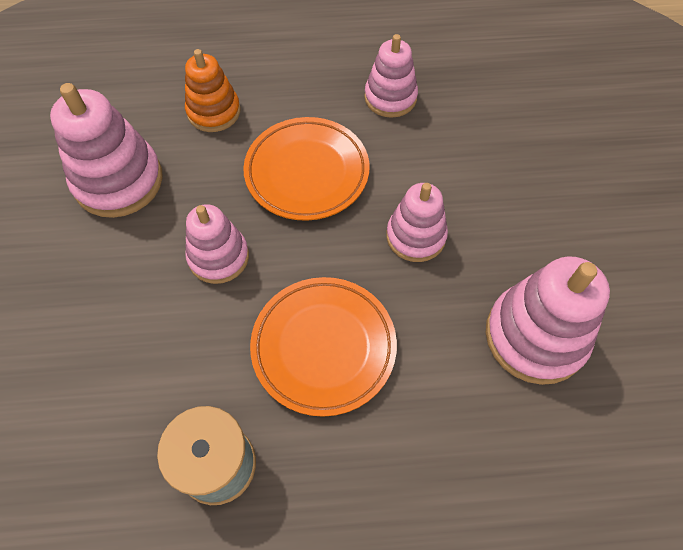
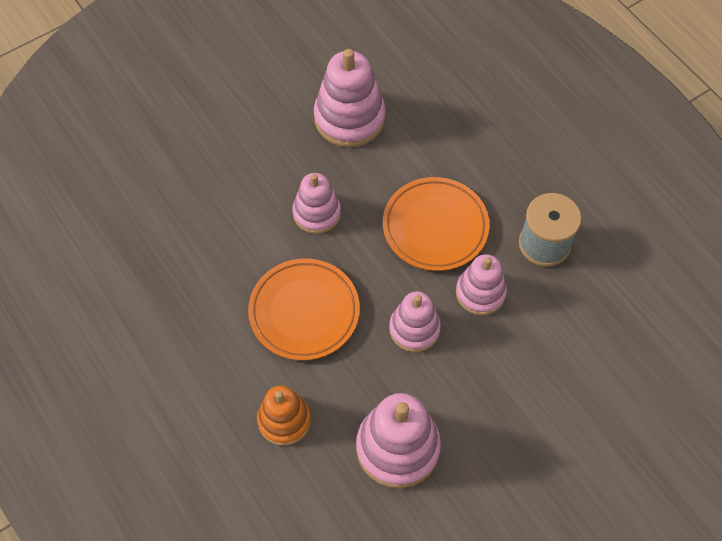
camera: 120 degrees left, 0 degrees up
(390, 97) = (191, 291): pink stacking toy -> pink stacking toy (480, 293)

